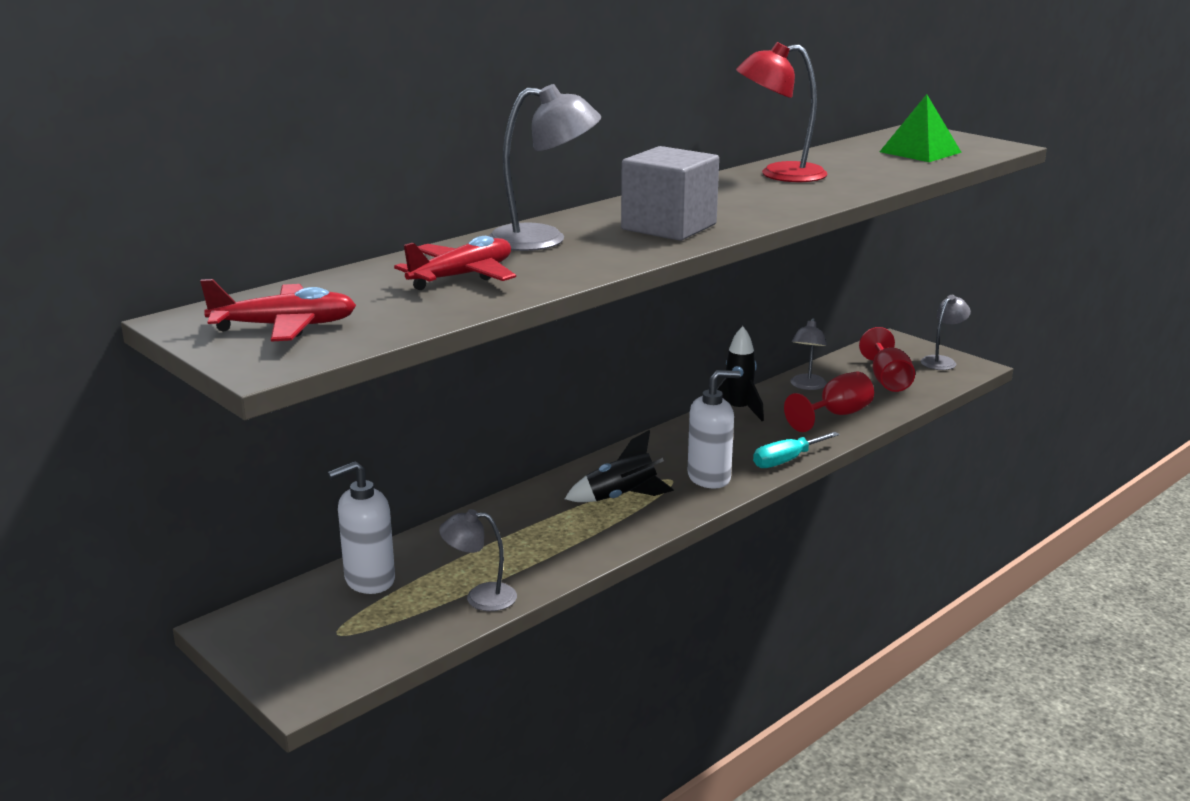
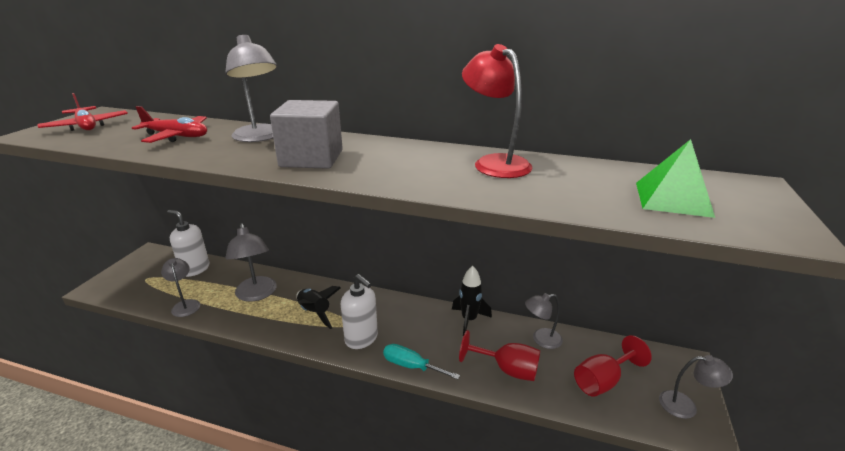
camera: 60 degrees right, 5 degrees up
(523, 533) = (257, 294): none -> grey lamp

